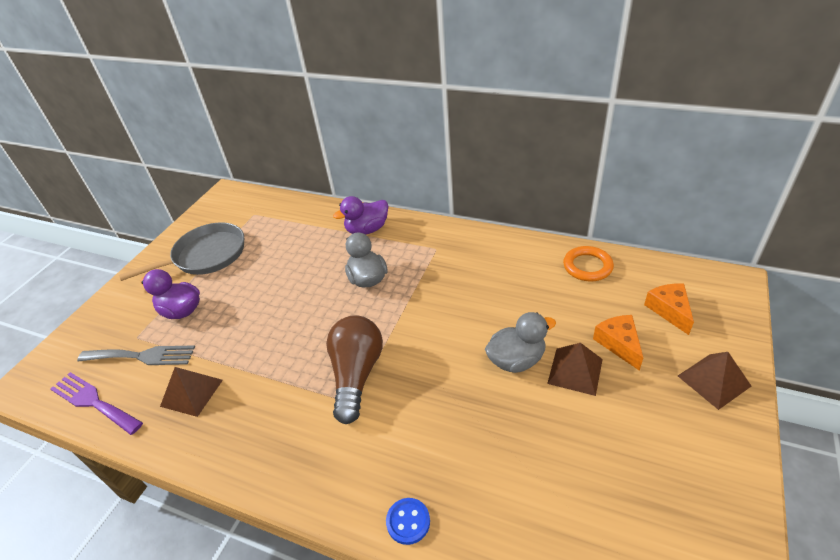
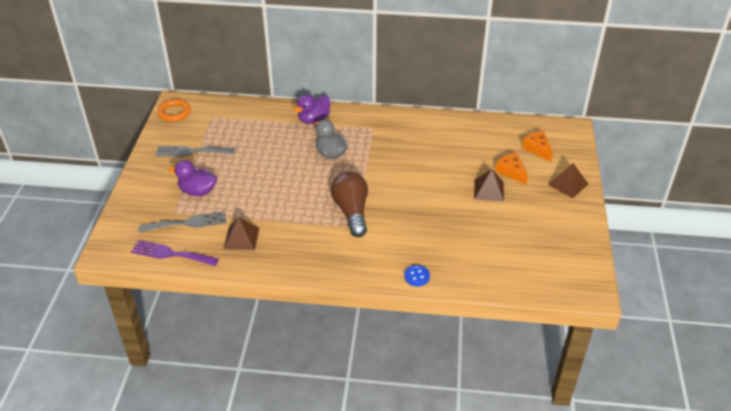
camera: 20 degrees left, 0 degrees up
(206, 255) = (191, 152): grey pan -> grey fork
(516, 360) = (451, 189): grey duck -> none
(587, 266) = (481, 128): orange ring -> orange ring (174, 112)

